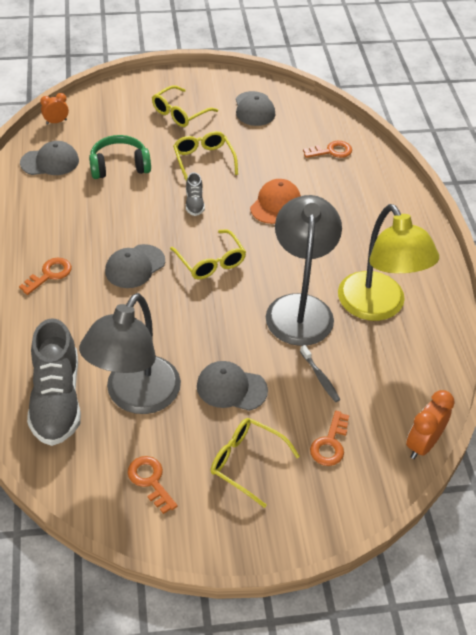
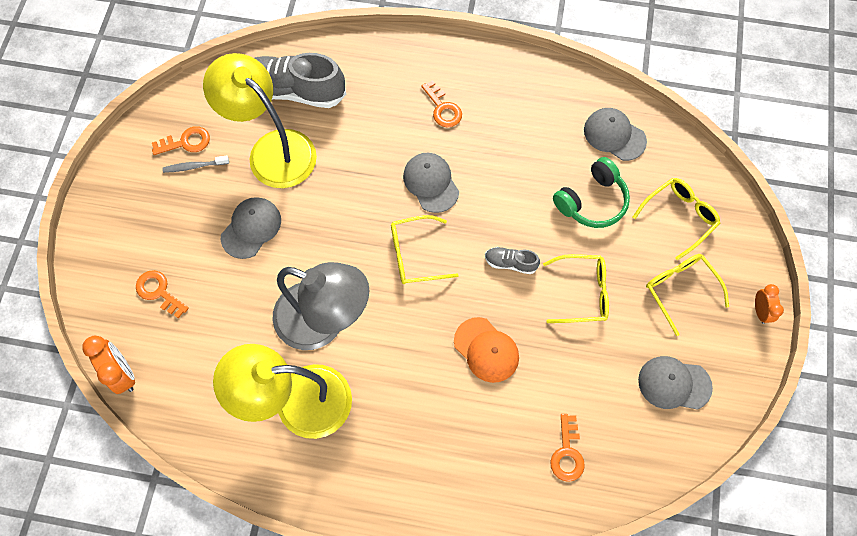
camera: 110 degrees right, 20 degrees up
(50, 162) = (614, 135): grey cap -> grey cap turned 120 degrees clockwise
(56, 122) = (686, 153): orange clock -> orange clock (760, 311)
(119, 166) = (592, 201): green headphones -> green headphones turned 45 degrees clockwise
(135, 397) = (272, 149): grey lamp -> yellow lamp
(246, 462) = (171, 217): yellow glasses -> yellow glasses (679, 217)
(320, 377) = (232, 310): grey toothbrush -> grey toothbrush (194, 166)

